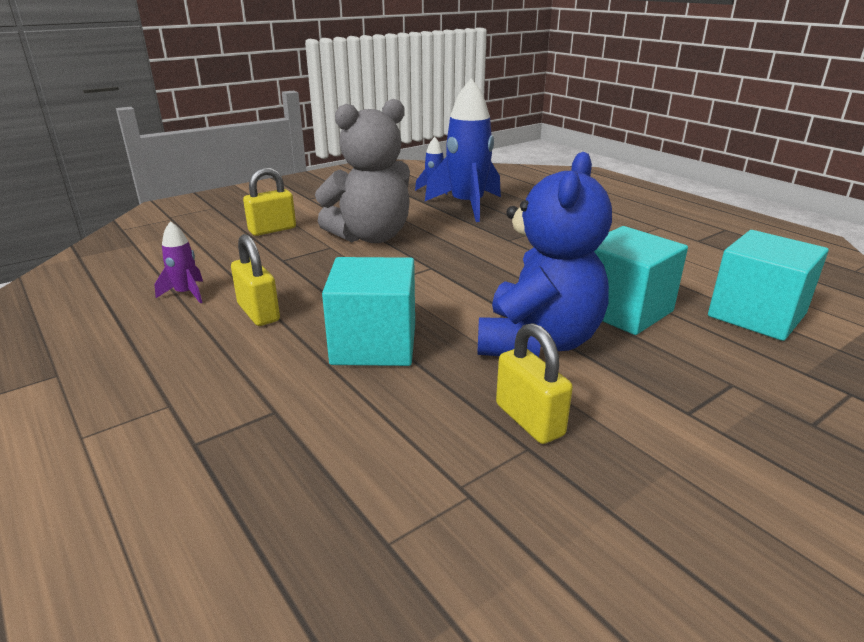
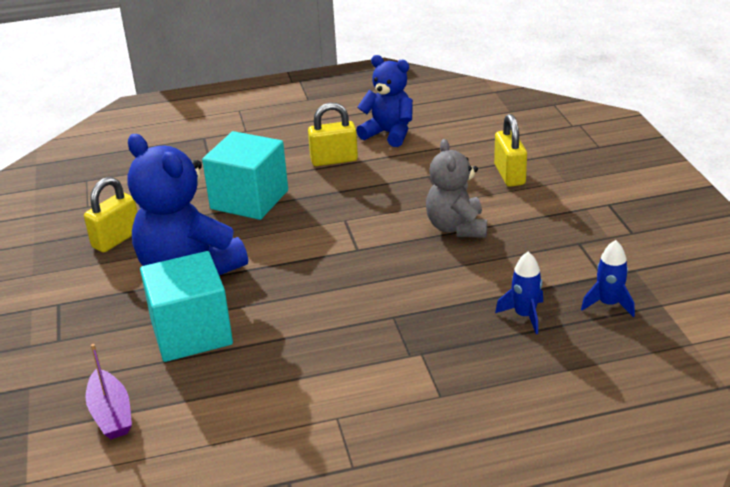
camera: 115 degrees right, 5 degrees up
(186, 293) = (389, 134): purple rocket -> blue teddy bear
(371, 237) = (456, 227): grey teddy bear -> grey teddy bear, size x0.63
(467, 206) = (524, 315): blue rocket -> blue rocket, size x0.47
(529, 420) = (116, 239): yellow padlock -> yellow padlock turned 45 degrees counterclockwise
(756, 315) = (111, 414): turquoise cube -> purple boat

